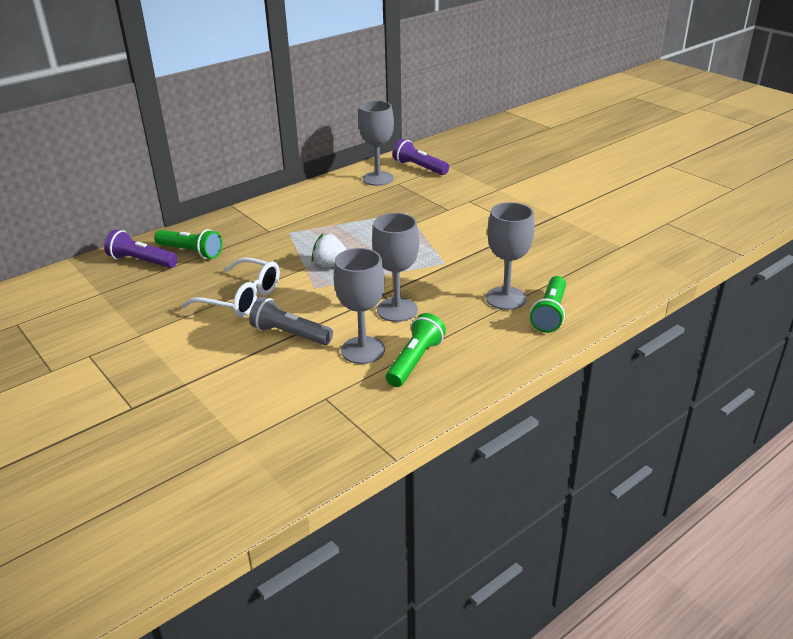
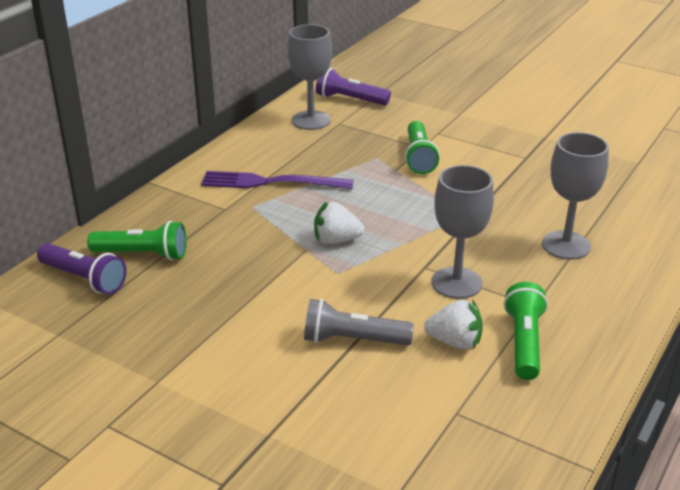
camera: 20 degrees left, 0 degrees up
(142, 261) = (84, 279): purple flashlight -> purple flashlight turned 150 degrees counterclockwise
(242, 298) = (257, 305): white glasses -> none
(315, 218) = (271, 182): none -> purple fork
(363, 350) = (455, 342): grey goblet -> white strawberry
(550, 313) = (625, 255): green flashlight -> green flashlight (419, 157)

